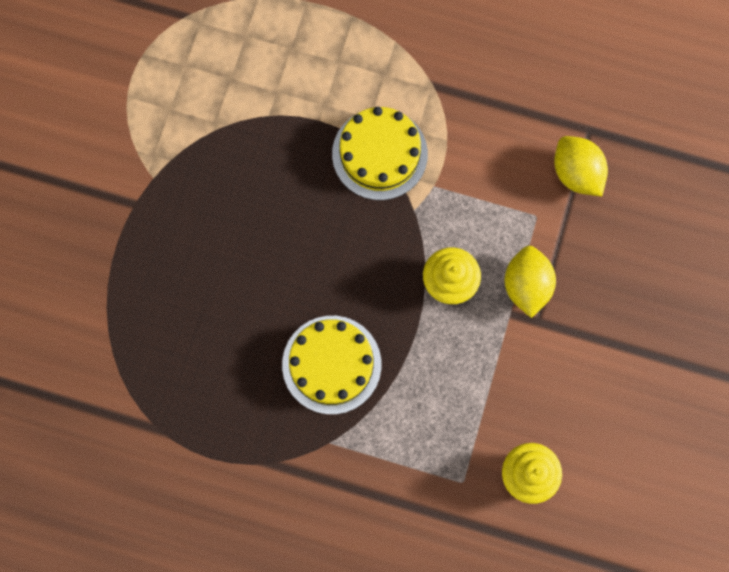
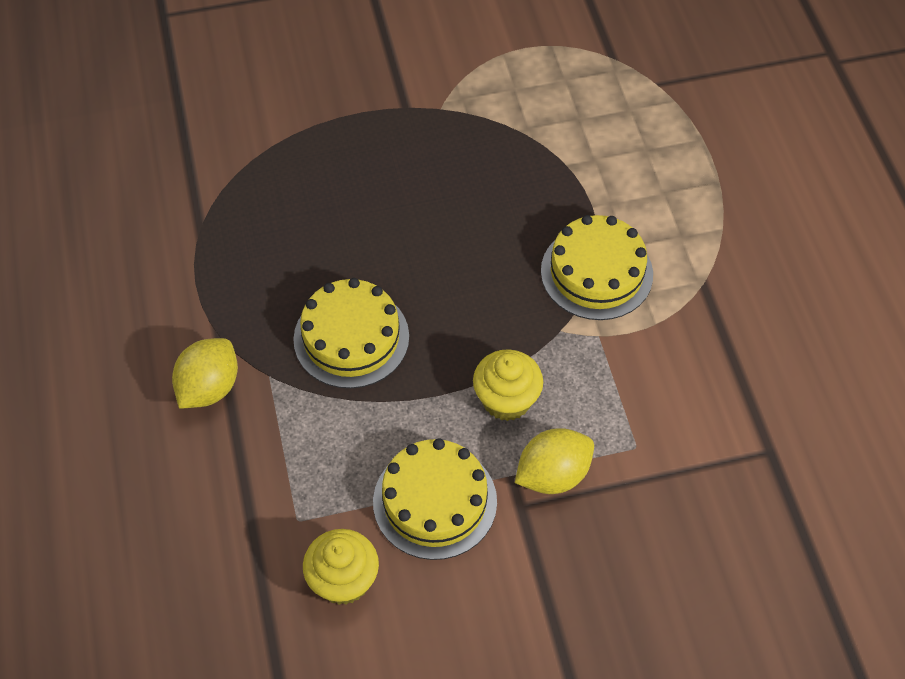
camera: 60 degrees right, 20 degrees down
(501, 378) = (435, 501): none -> yellow cake
(576, 173) = (712, 462): yellow lemon -> yellow lemon (209, 388)

